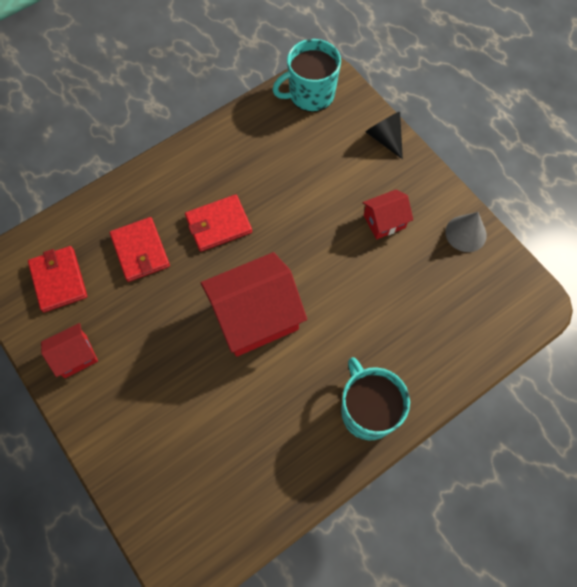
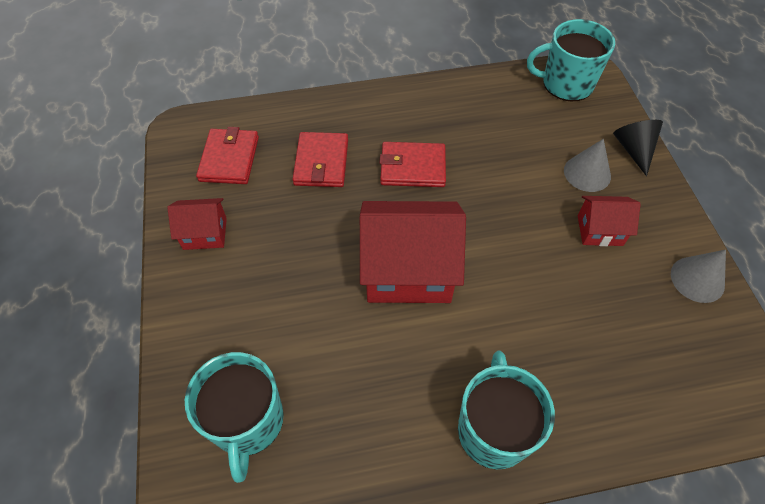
camera: 25 degrees right, 10 degrees down
(191, 488) = (247, 422): none -> turquoise mug
(357, 174) = (587, 173): none -> grey cone

